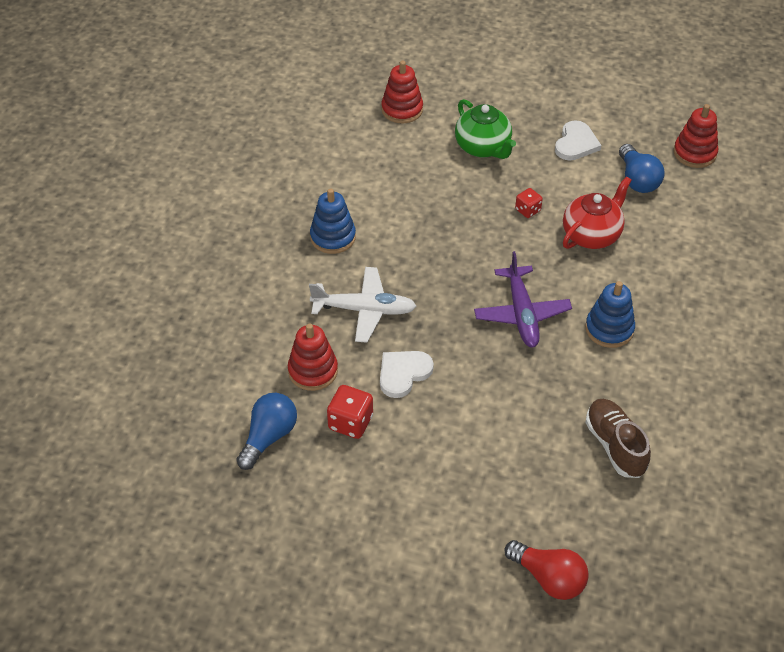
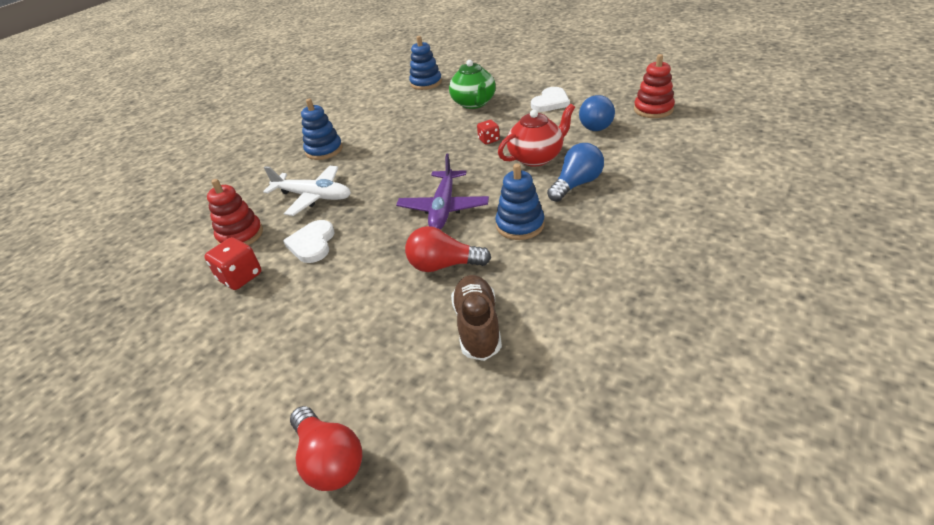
camera: 20 degrees right, 10 degrees down
(269, 437) = (166, 281): blue light bulb -> blue light bulb (576, 184)
(402, 110) = (426, 83): red stacking toy -> blue stacking toy
(403, 373) = (312, 244): white heart -> white heart turned 60 degrees counterclockwise
(554, 385) = (443, 265): none -> red light bulb

